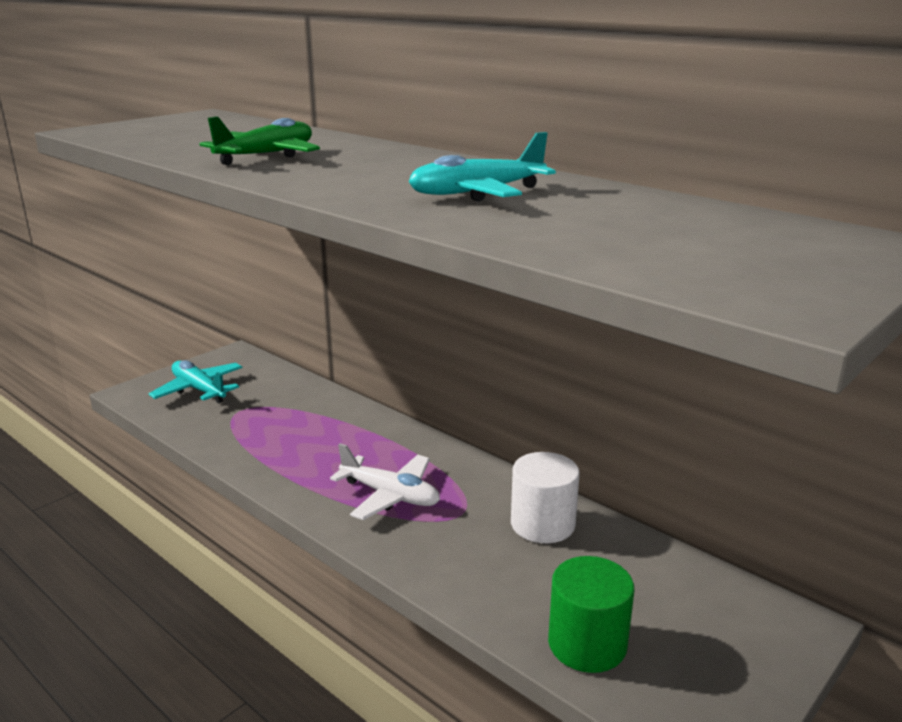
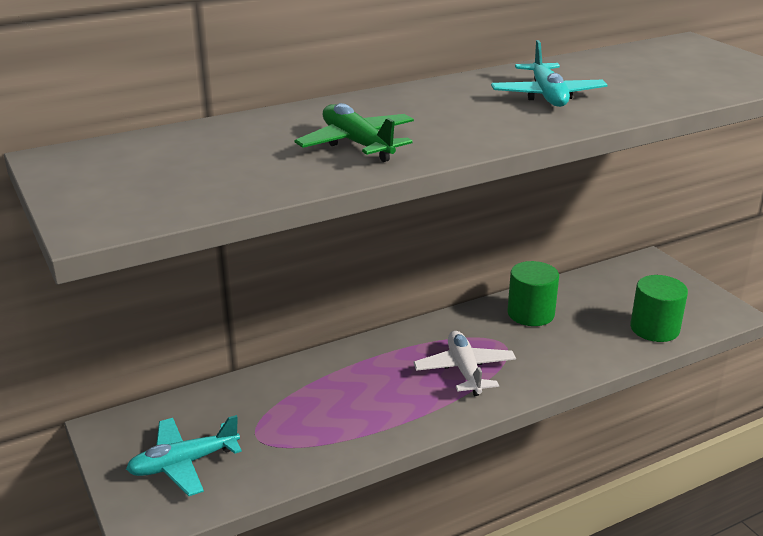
camera: 70 degrees left, 5 degrees up
(390, 495) = (465, 370): white plane -> white plane turned 60 degrees counterclockwise
(542, 524) = (530, 313): white cylinder -> green cylinder

